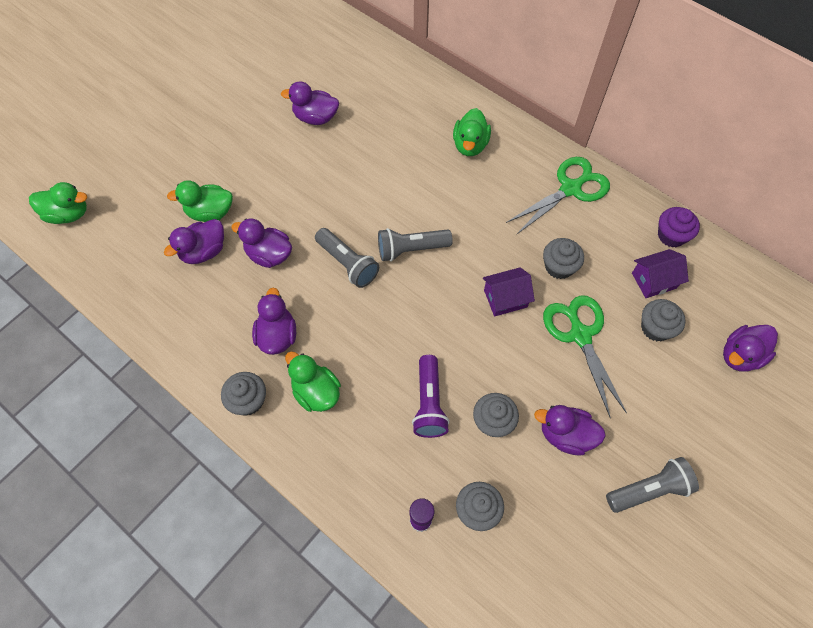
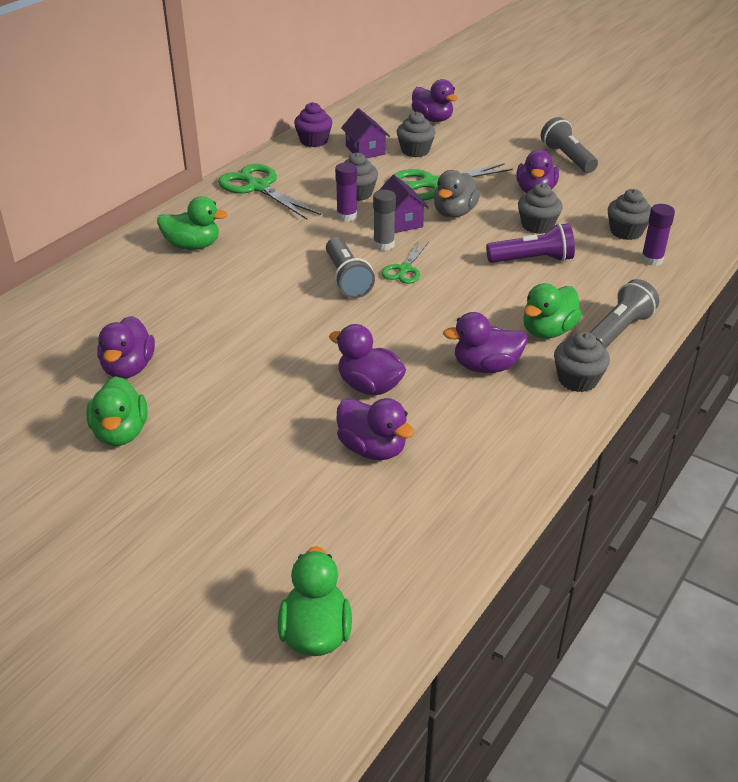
camera: 95 degrees left, 25 degrees down
(210, 212) = (303, 452): green duck -> green duck (121, 433)
(269, 255) = (369, 386): purple duck -> purple duck turned 105 degrees clockwise
(347, 263) = (373, 322): grey flashlight -> grey flashlight (618, 331)
(422, 293) = (405, 269): none -> green scissors
(464, 281) = (383, 245): none -> grey glue stick
(516, 255) = (346, 216): none -> purple glue stick
(520, 347) = (454, 213): none -> grey duck

